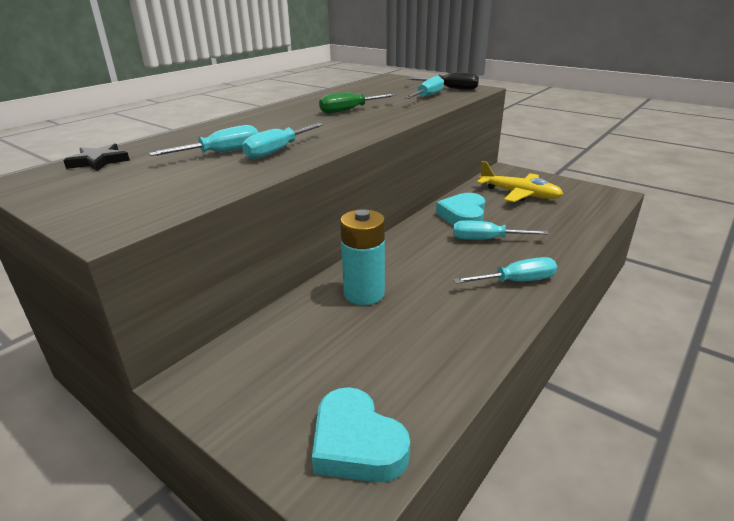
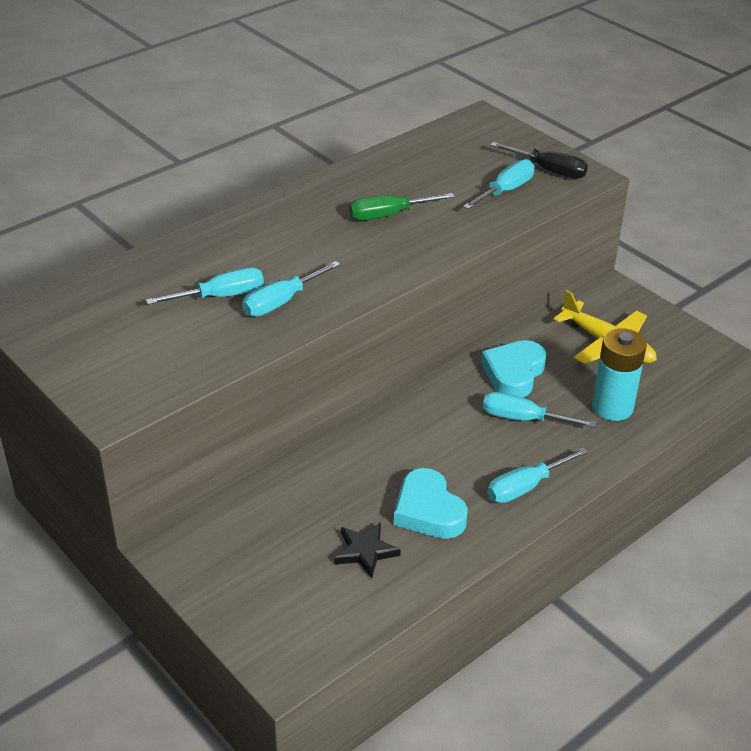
camera: 10 degrees right, 10 degrees up
(99, 161) = (91, 293): black star -> black star (365, 551)
(356, 443) = (302, 631): turquoise heart -> turquoise heart (428, 511)
(364, 294) = (354, 475): turquoise battery -> turquoise battery (612, 407)
(516, 281) = (525, 487): turquoise screwdriver -> turquoise screwdriver turned 150 degrees clockwise

